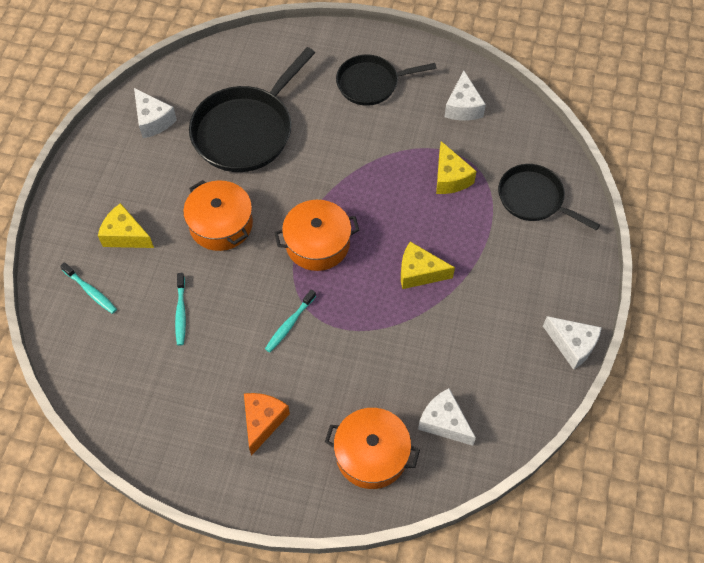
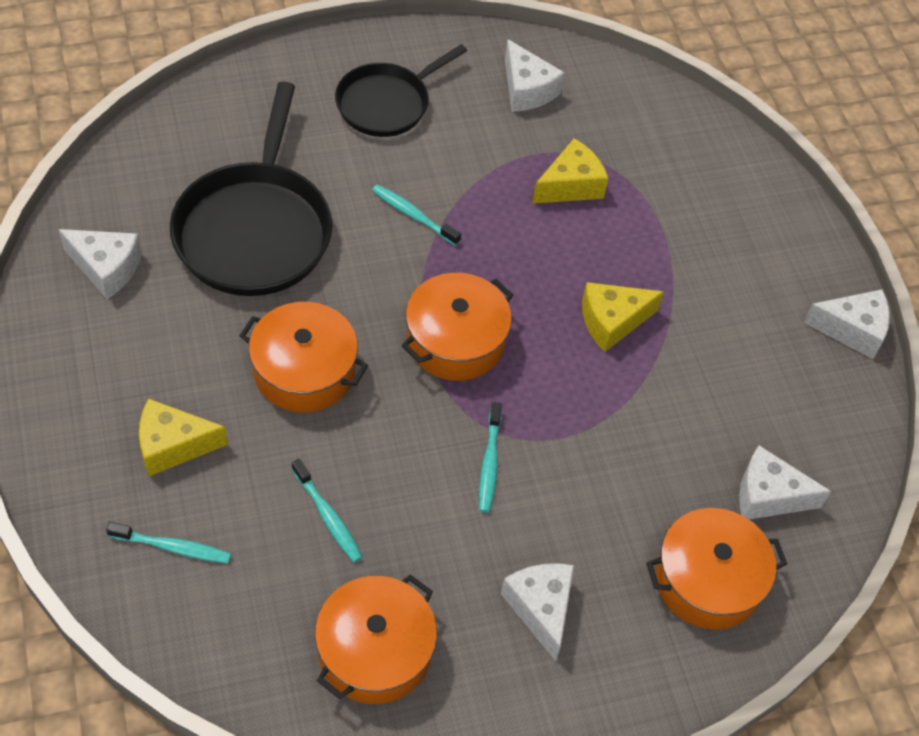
camera: 35 degrees left, 5 degrees down
(157, 399) = (375, 651): none -> orange pot
(263, 422) = (541, 608): orange cheese -> white cheese
(342, 158) = (413, 215): none -> turquoise toothbrush
(450, 178) = (570, 185): yellow cheese -> yellow cheese turned 75 degrees counterclockwise
(533, 198) = (689, 171): black pan -> none

